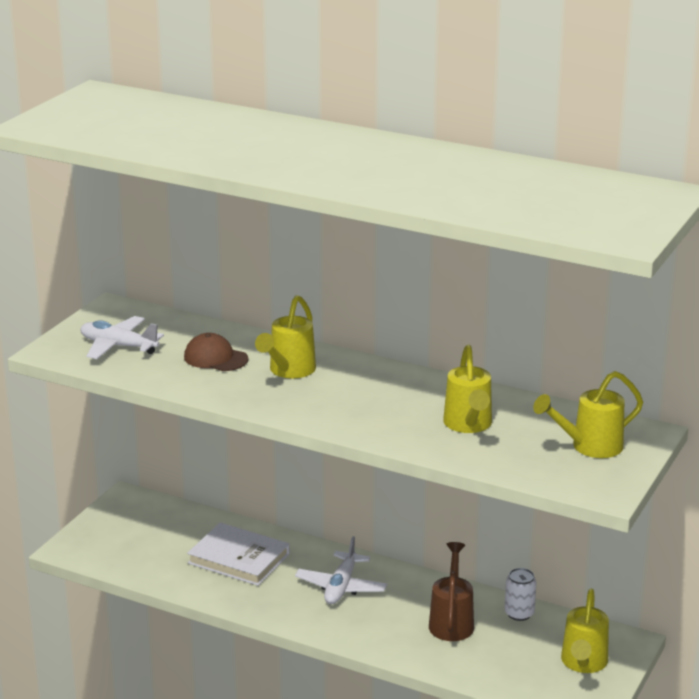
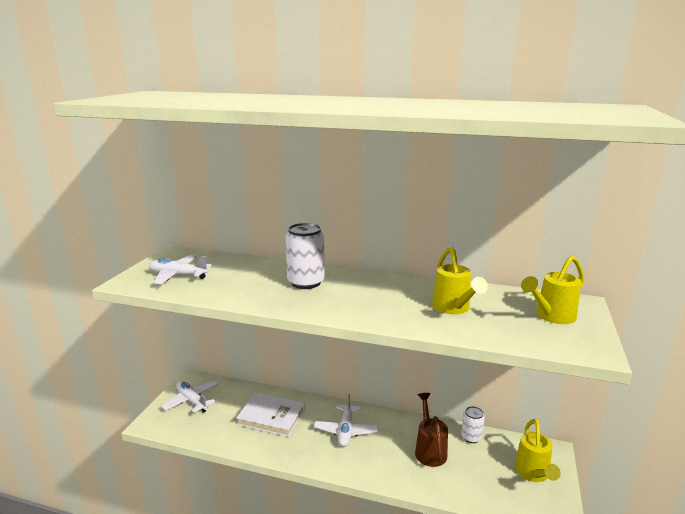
camera: 10 degrees left, 5 degrees down
(127, 526) = (192, 401): none -> white plane
(215, 358) = (250, 278): brown cap -> none
(288, 371) = (306, 282): yellow watering can -> white can

